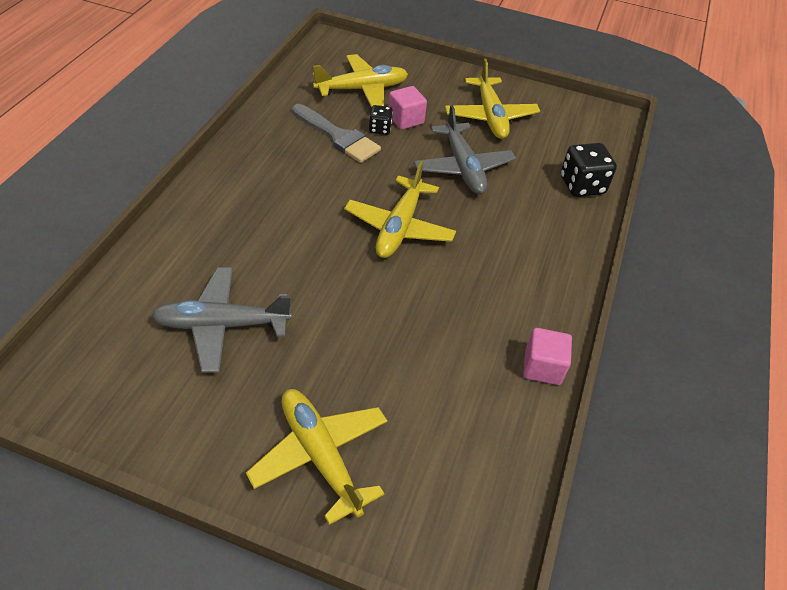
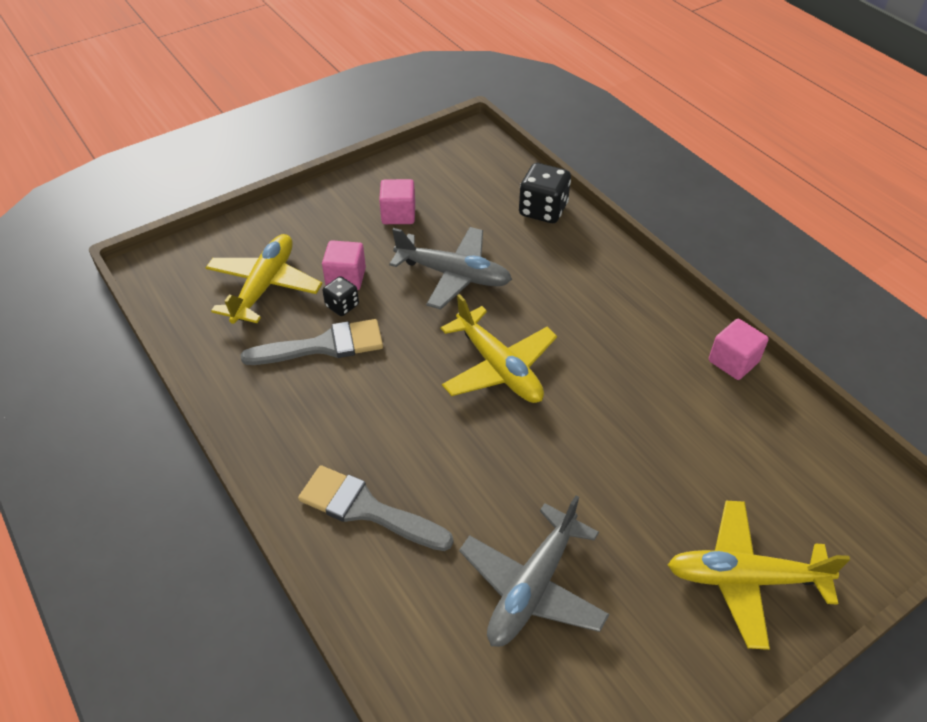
camera: 50 degrees left, 0 degrees up
(224, 215) = (366, 509): none -> grey brush
(490, 116) = (398, 214): yellow plane -> pink cube

